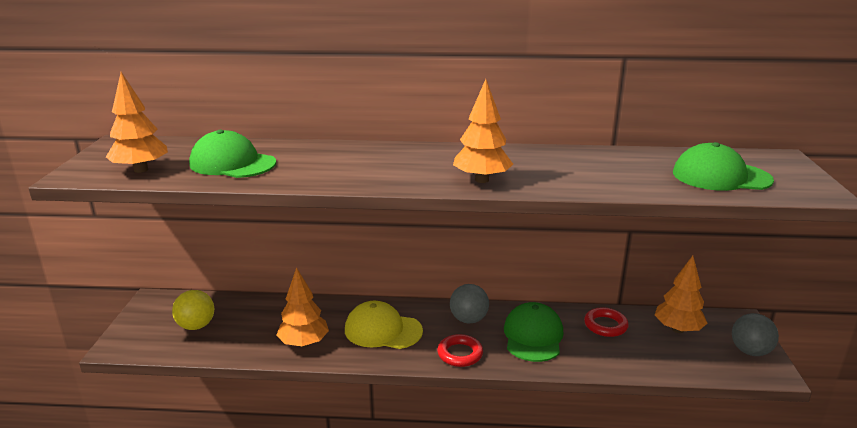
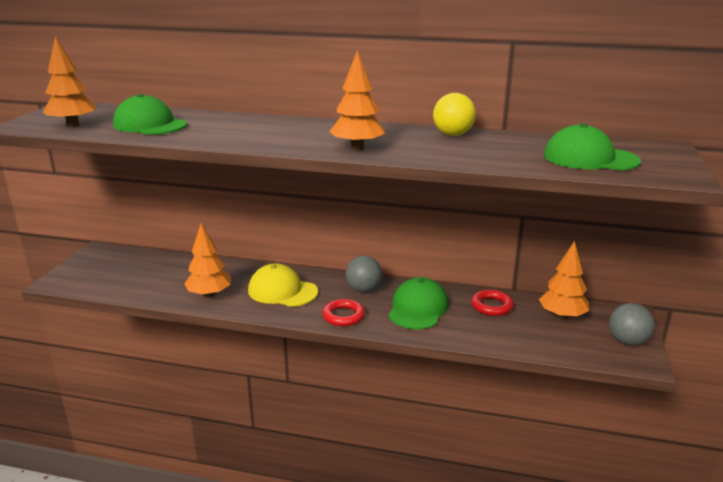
camera: 10 degrees right, 0 degrees up
(196, 326) = (125, 273): yellow ball -> yellow ball (453, 135)

